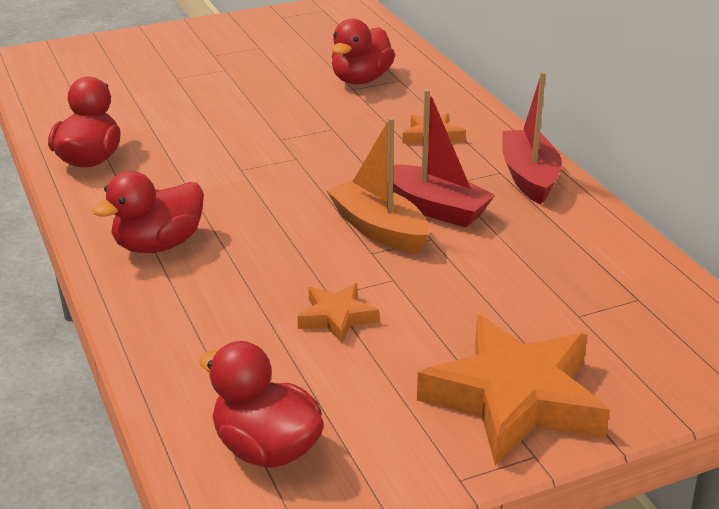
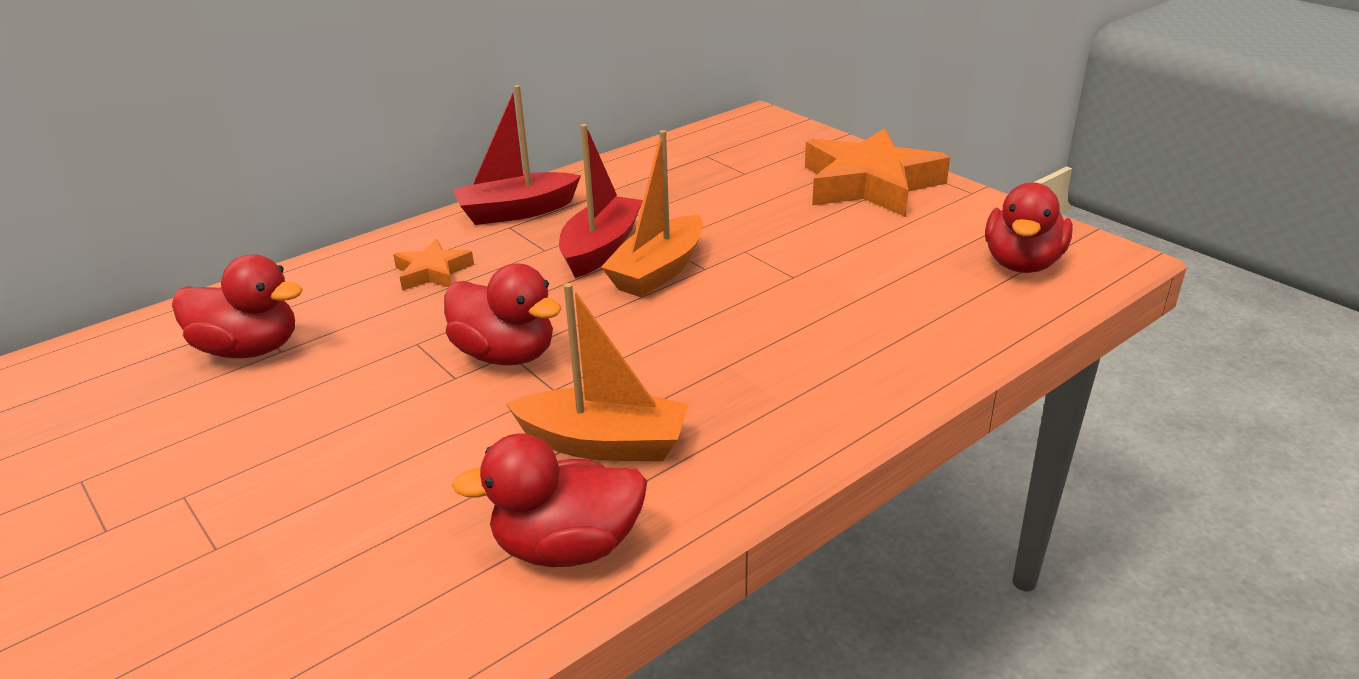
camera: 105 degrees left, 0 degrees up
(158, 245) = (770, 403): red duck -> red duck (506, 355)
(168, 179) = (603, 443): none -> orange boat
(337, 317) = (826, 266): orange star -> none

